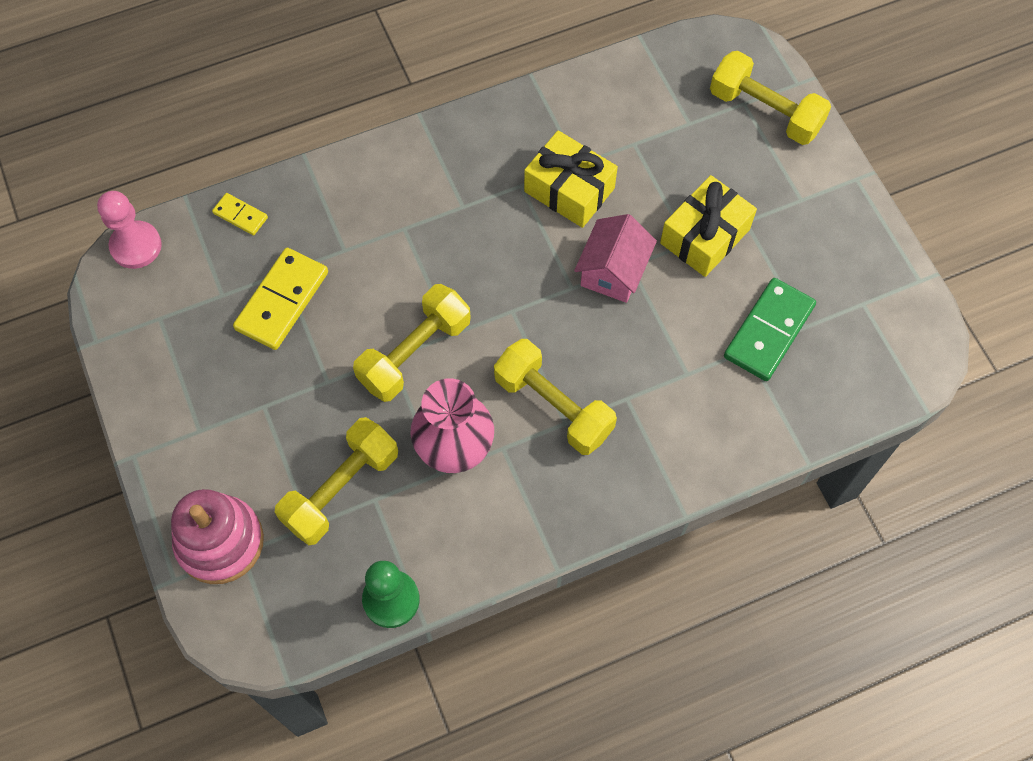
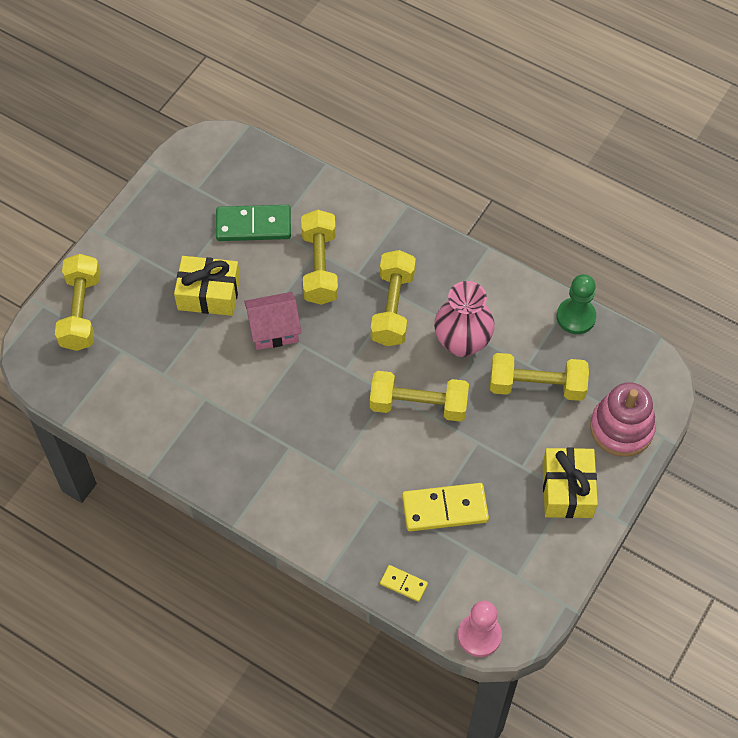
camera: 125 degrees left, 5 degrees down
(240, 215) = (403, 584): yellow domino -> yellow domino turned 60 degrees counterclockwise
(569, 190) = (230, 391): yellow gift -> yellow gift (567, 490)
(662, 365) = (320, 267): none -> yellow dumbbell

